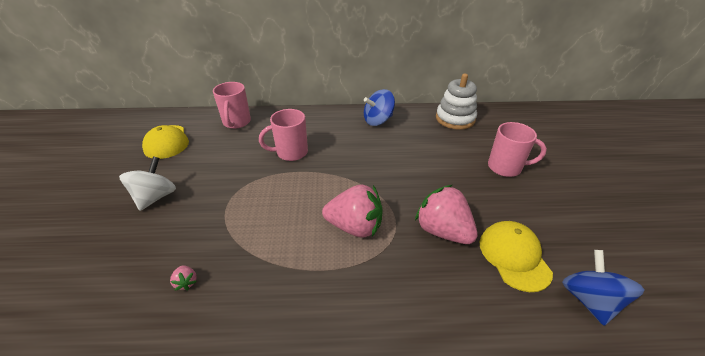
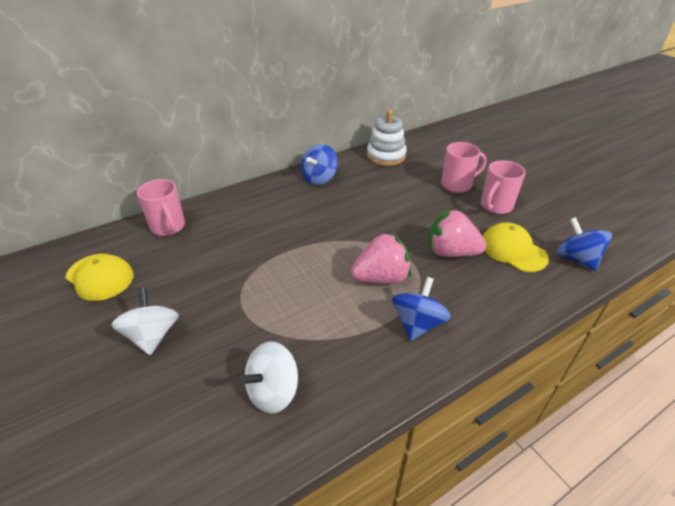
camera: 30 degrees left, 0 degrees up
(186, 282) = (273, 391): pink strawberry -> white spinning top
(291, 152) = (261, 237): pink mug -> pink mug (495, 206)
(350, 285) = (417, 323): none -> blue spinning top

